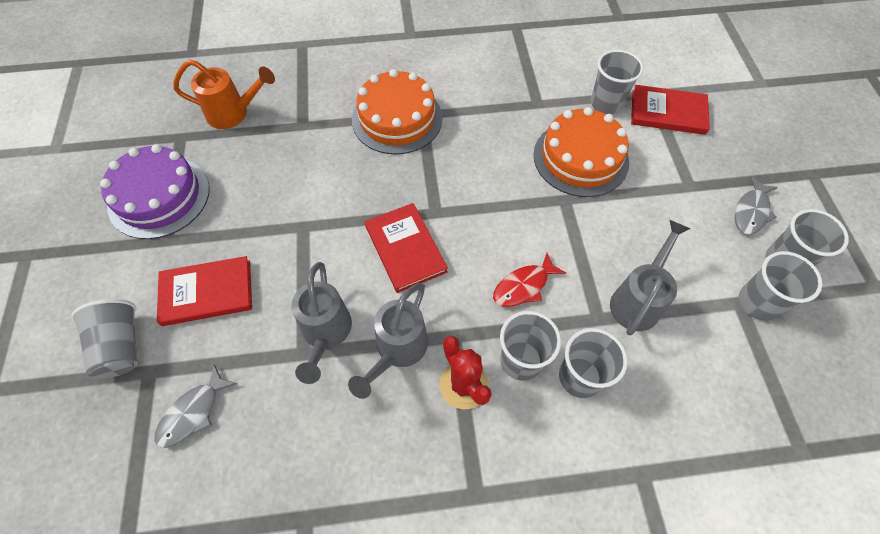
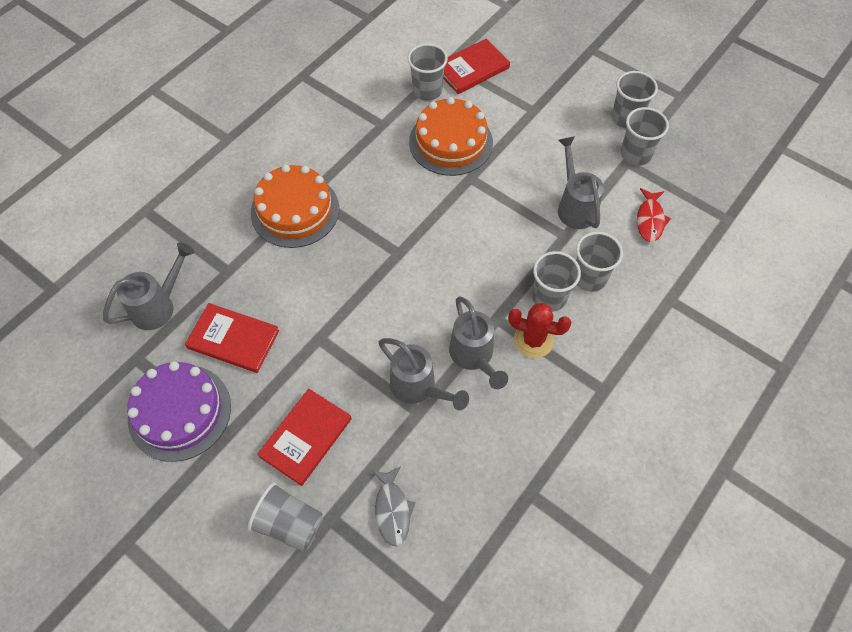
camera: 45 degrees left, 0 degrees up
(233, 113) = (158, 306): orange watering can -> grey watering can
(405, 249) = (406, 293): red book -> red book (233, 339)
(523, 286) = (504, 253): red fish -> red fish (650, 220)
(751, 212) = (581, 100): grey fish -> none

